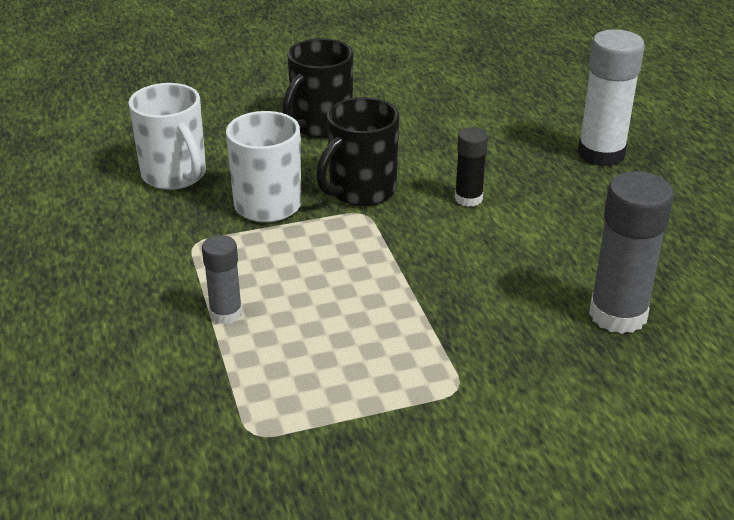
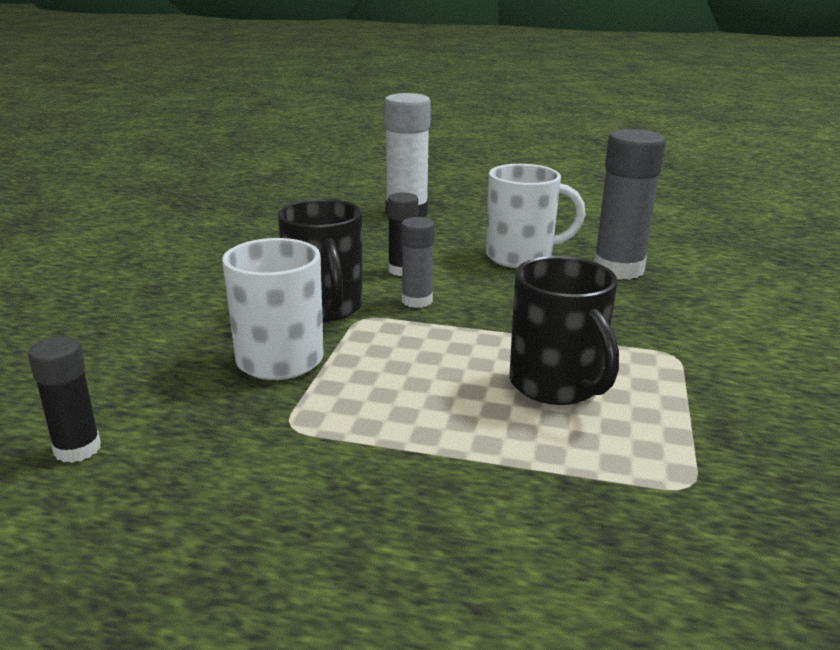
camera: 60 degrees left, 10 degrees down
(117, 185) = (77, 449): none -> black glue stick
(175, 175) = (128, 400): white mug -> white mug (521, 257)
(226, 313) = (455, 443): grey glue stick -> grey glue stick (417, 301)
(320, 125) = (179, 293): black mug -> black mug (557, 385)

